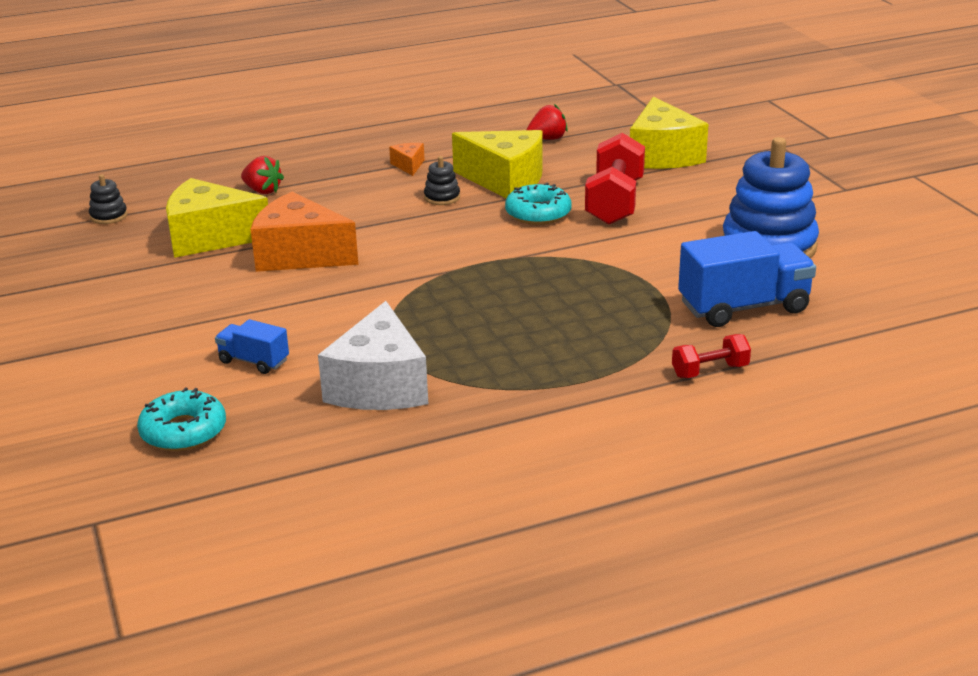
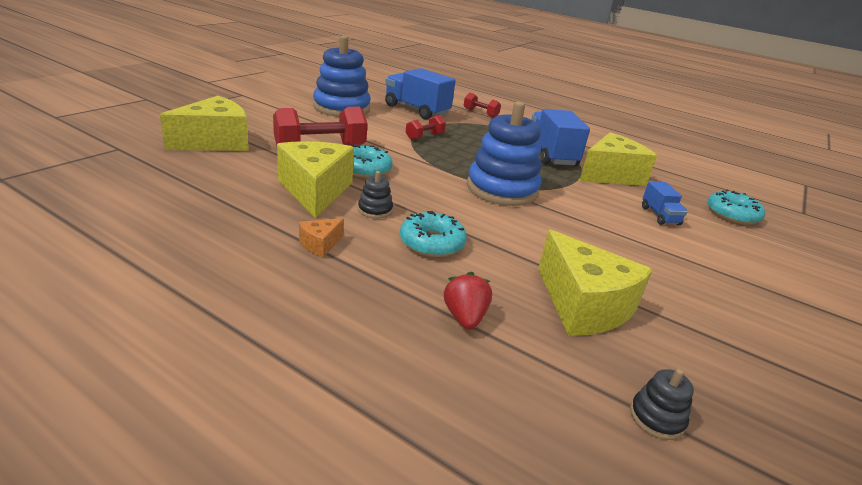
camera: 130 degrees left, 0 degrees up
(299, 255) = (541, 244): orange cheese -> none
(362, 207) = (432, 243): none -> turquoise donut
(379, 386) = (610, 175): white cheese -> yellow cheese
(420, 278) = (502, 189): none -> blue stacking toy
(486, 364) = (550, 155): none -> blue truck
(547, 139) = (201, 189): red strawberry -> none
(618, 278) = (424, 137): none -> red dumbbell

